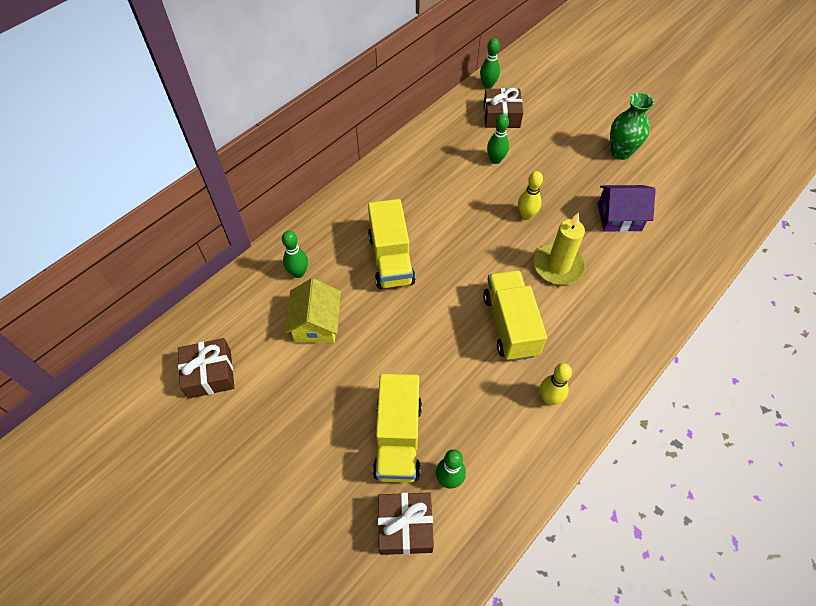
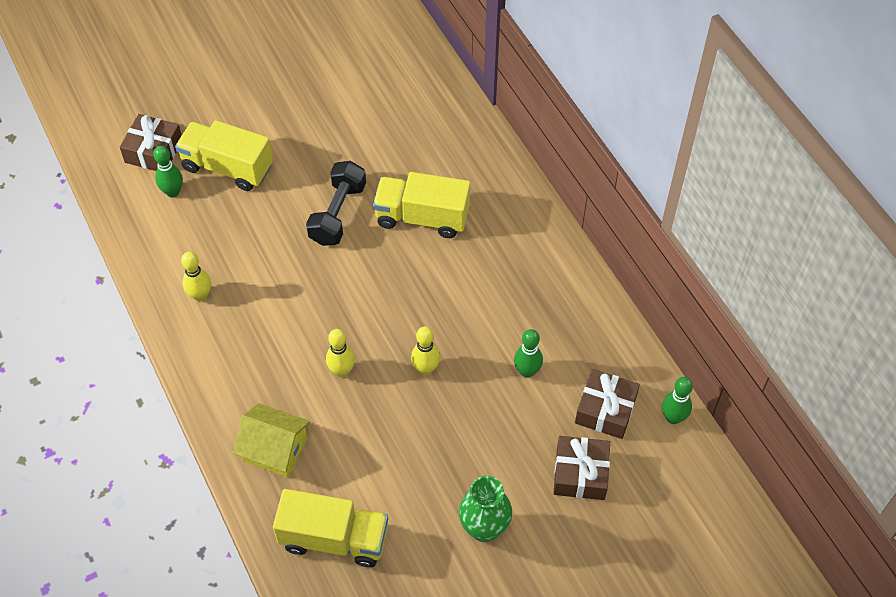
camera: 110 degrees right, 0 degrees up
(209, 373) = (359, 52): brown gift -> brown gift (580, 474)
(298, 273) = (440, 136): green bowling pin -> none
(316, 324) = (373, 137): yellow house -> yellow house (275, 449)
(413, 321) = (338, 213): none -> black dumbbell
(510, 325) = (293, 295): yellow truck -> yellow truck (334, 538)
(558, 266) = (342, 371): yellow candle -> yellow bowling pin
(619, 217) = (380, 469): purple house -> none

